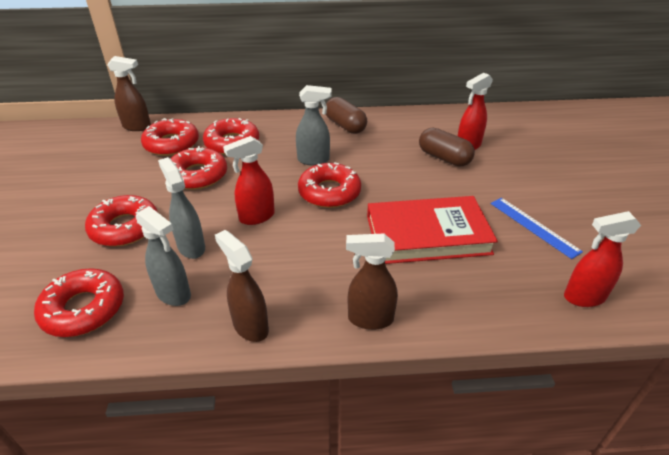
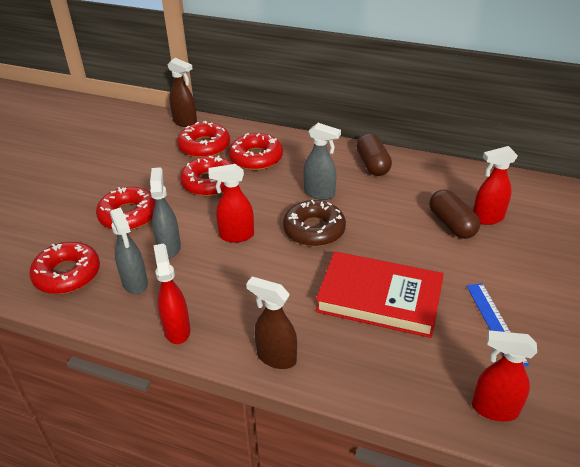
camera: 25 degrees right, 0 degrees up
(250, 326) = (177, 329): brown spray bottle -> red spray bottle
(329, 192) = (314, 230): red donut -> brown donut

